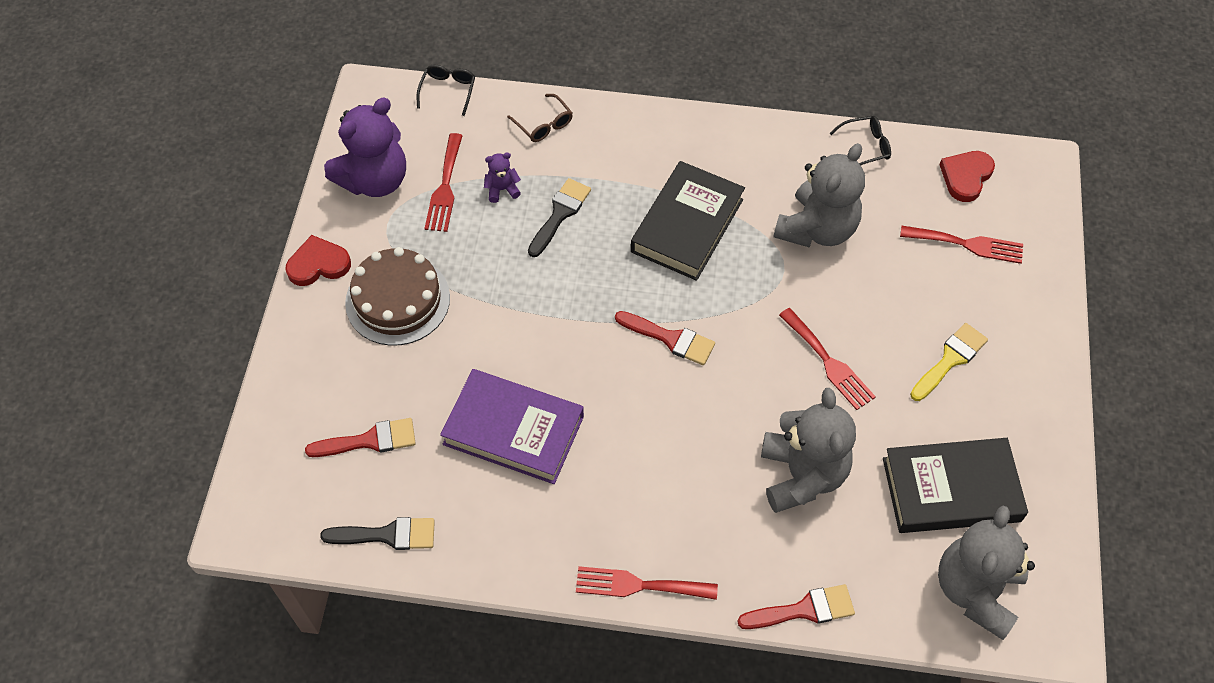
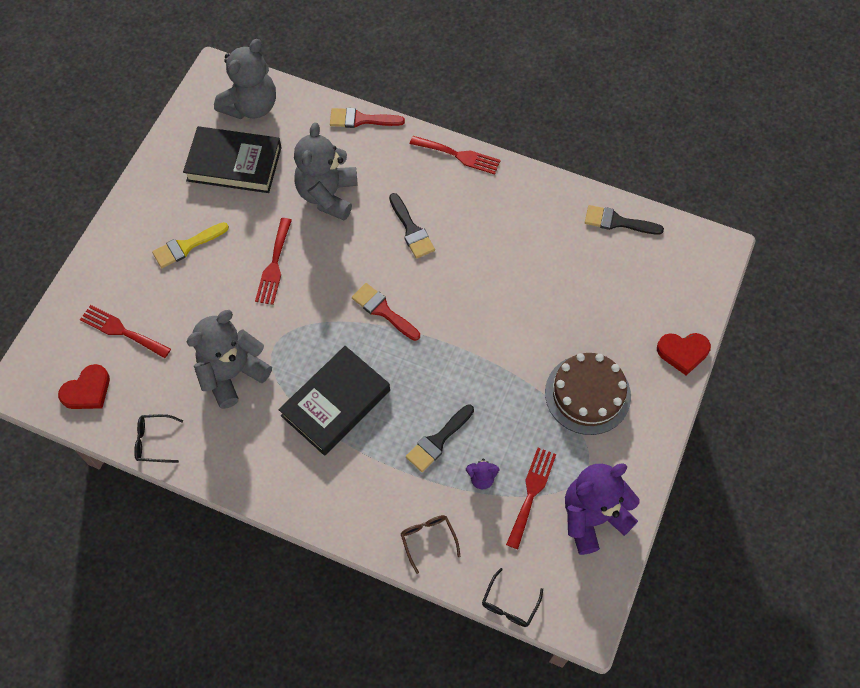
camera: 165 degrees left, 5 degrees up
(318, 264) = (650, 443): red heart -> red heart (683, 352)
(369, 440) = (623, 288): red brush -> none
(513, 430) = (517, 270): purple book -> none
(670, 452) = (411, 230): none -> black brush
(828, 362) = (274, 265): red fork -> red fork turned 150 degrees counterclockwise

